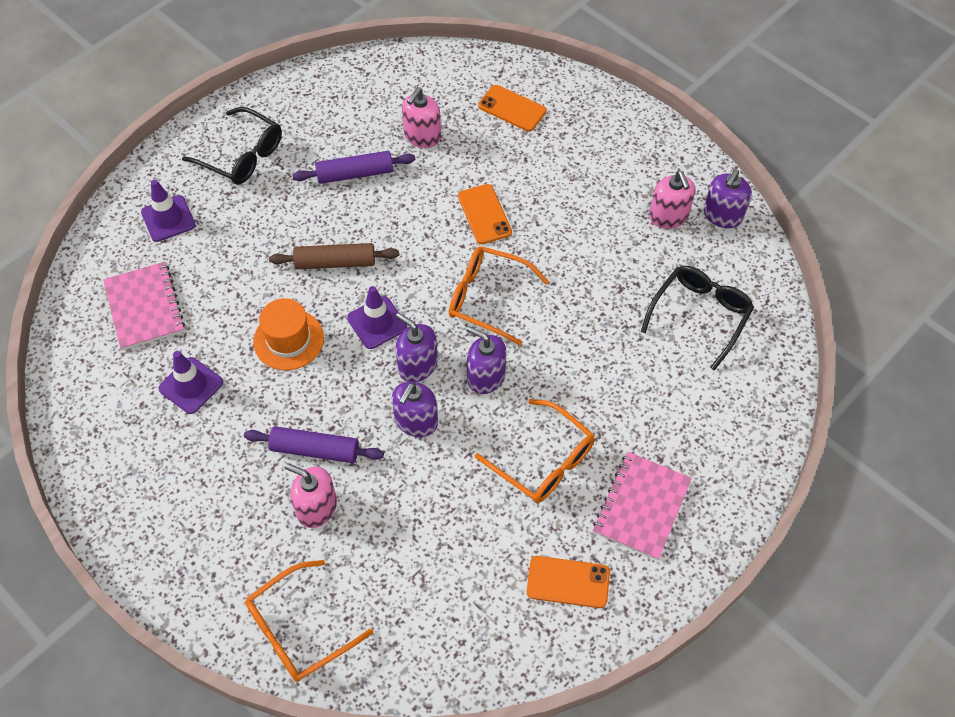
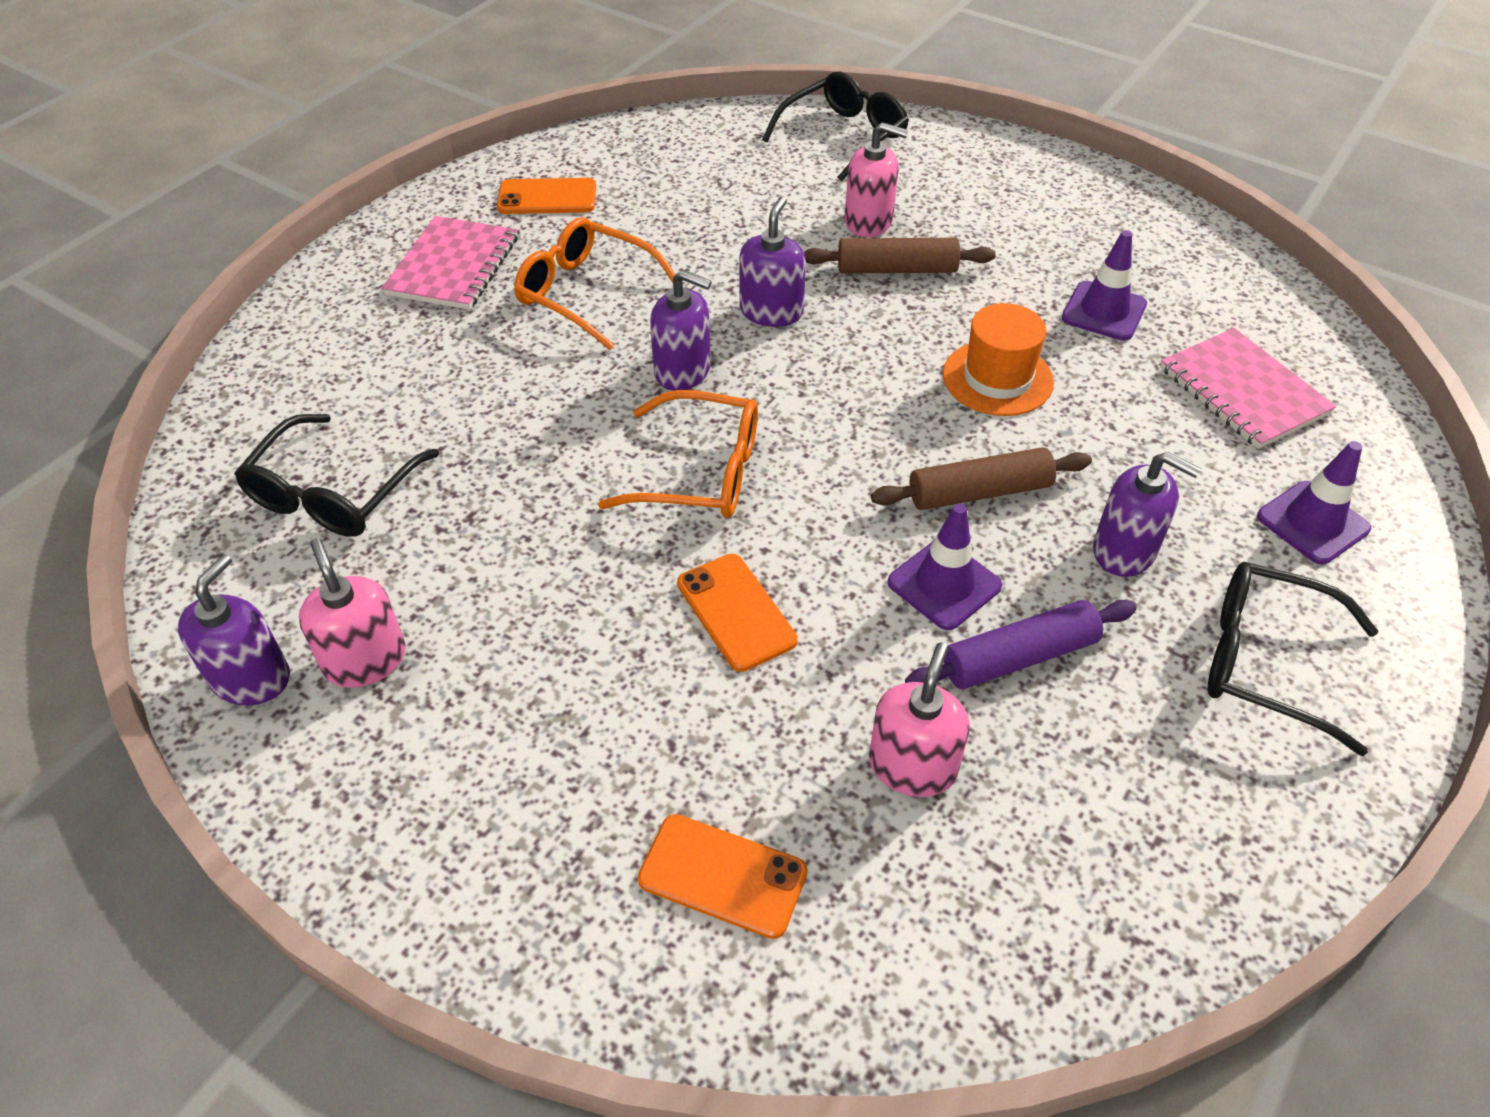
camera: 170 degrees right, 10 degrees down
(298, 630) = (844, 136): orange glasses -> black glasses
(315, 450) = (896, 269): purple rolling pin -> brown rolling pin
(377, 323) = (872, 416): purple traffic cone -> purple traffic cone (944, 584)
(417, 365) = (789, 371): purple soap dispenser -> purple soap dispenser (1124, 550)

